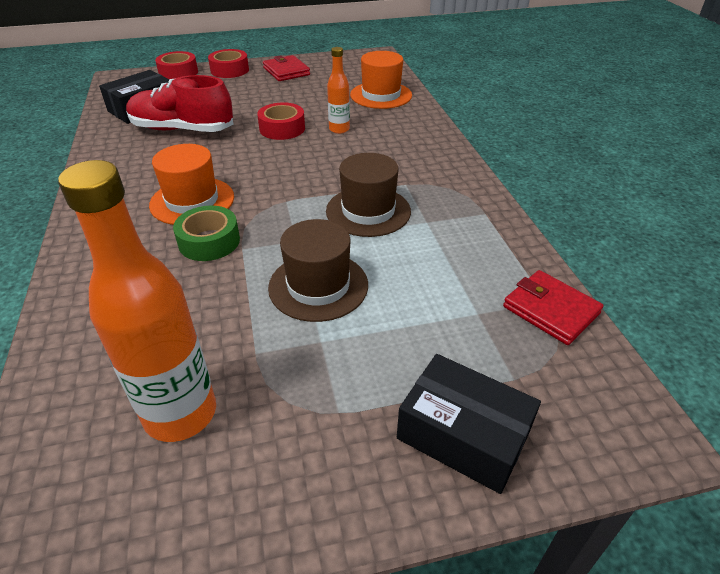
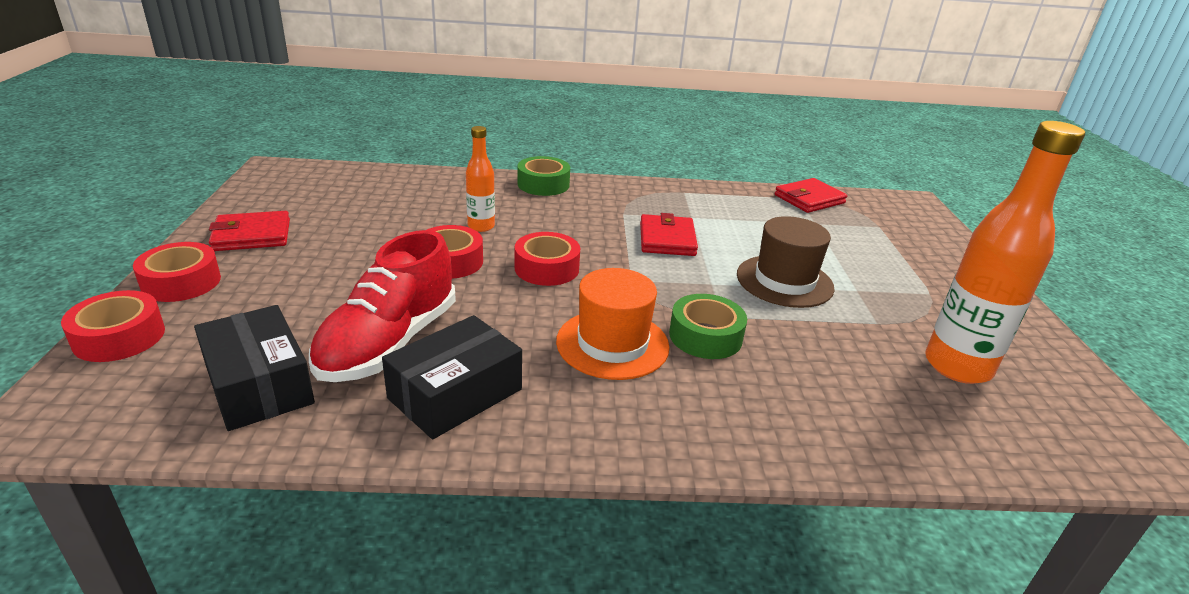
camera: 80 degrees left, 10 degrees down
(288, 163) = (546, 268): none -> red tape
(368, 211) = (667, 239): brown hat -> red wallet
(381, 95) = (407, 189): orange hat -> none
(434, 141) = (543, 184): none -> green tape
(463, 435) = (933, 253): black box -> black box (455, 393)

